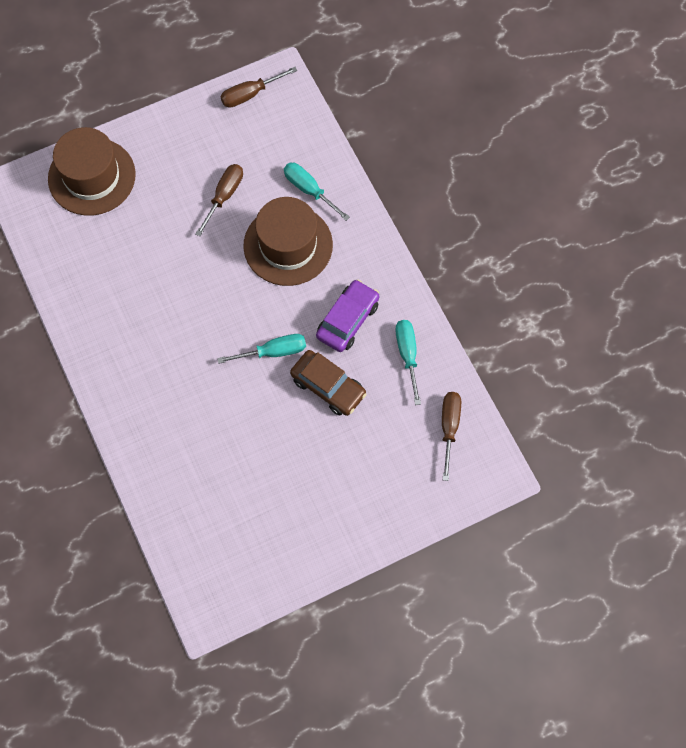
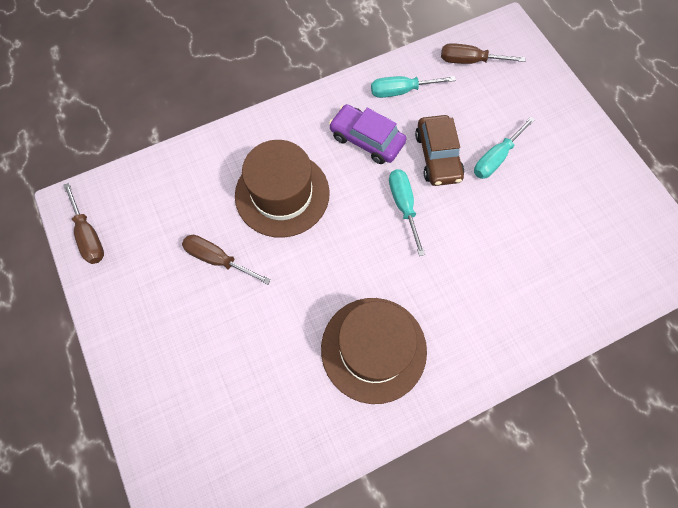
camera: 90 degrees left, 0 degrees up
(92, 176) = (176, 418): brown hat -> brown hat (373, 349)
(309, 190) = (218, 174): turquoise screwdriver -> turquoise screwdriver (496, 158)
(328, 386) = (438, 156): brown car -> brown car turned 135 degrees clockwise

